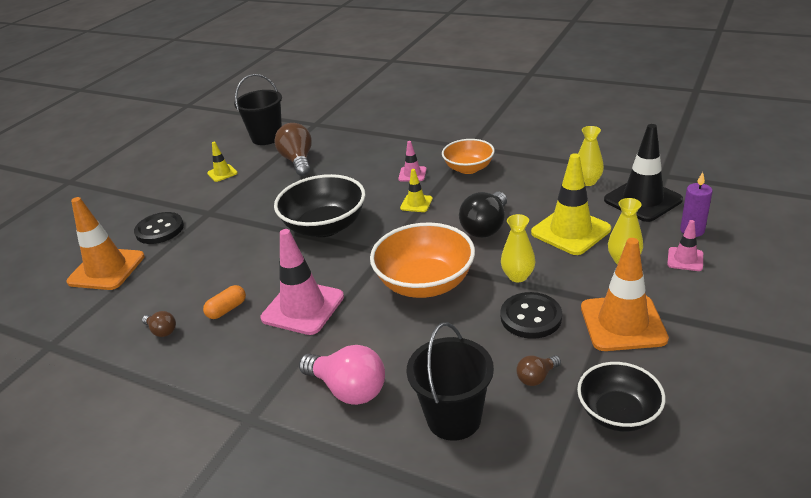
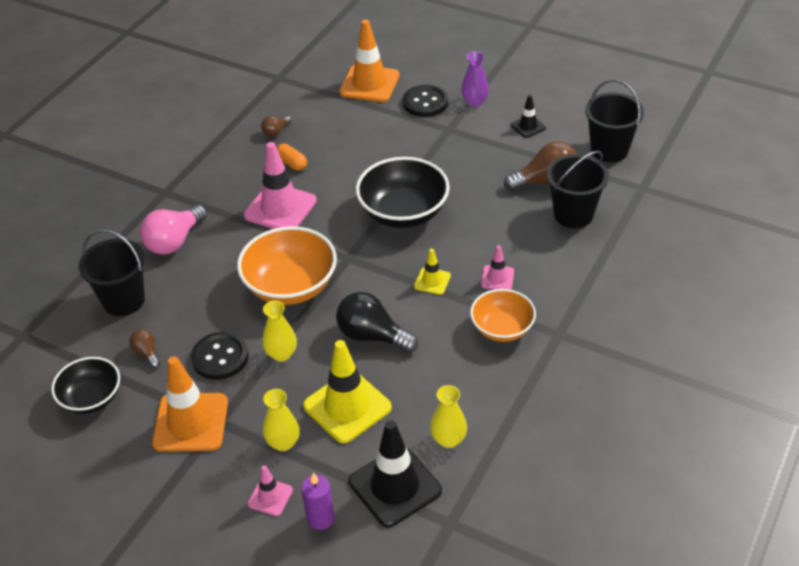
camera: 90 degrees right, 10 degrees up
(173, 202) = (474, 102): none -> purple vase
(222, 173) = (528, 126): yellow traffic cone -> black traffic cone
(340, 148) = (573, 214): none -> black bucket

